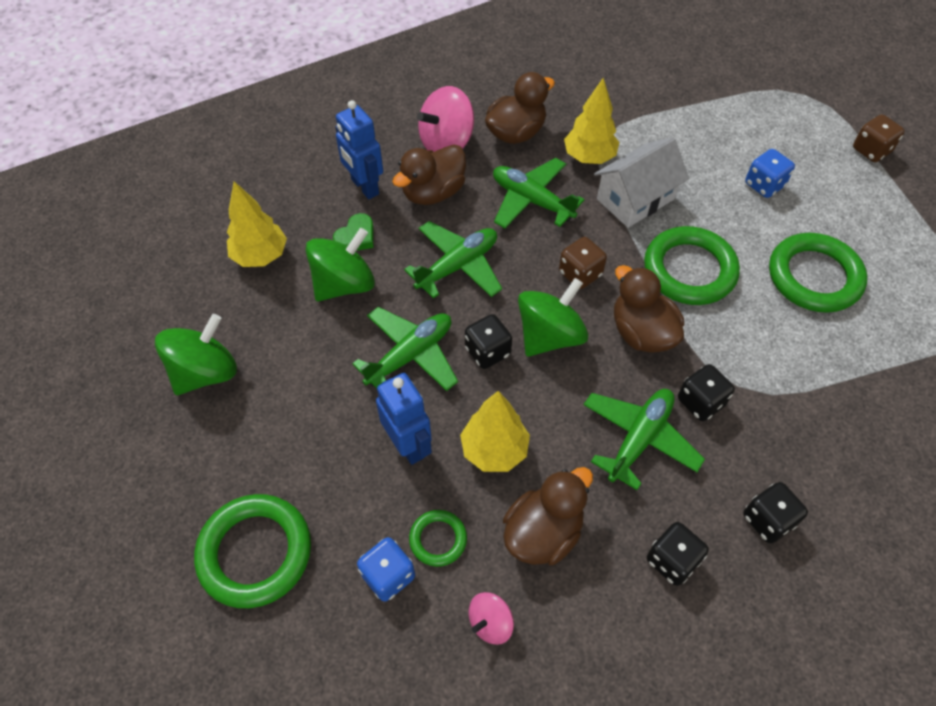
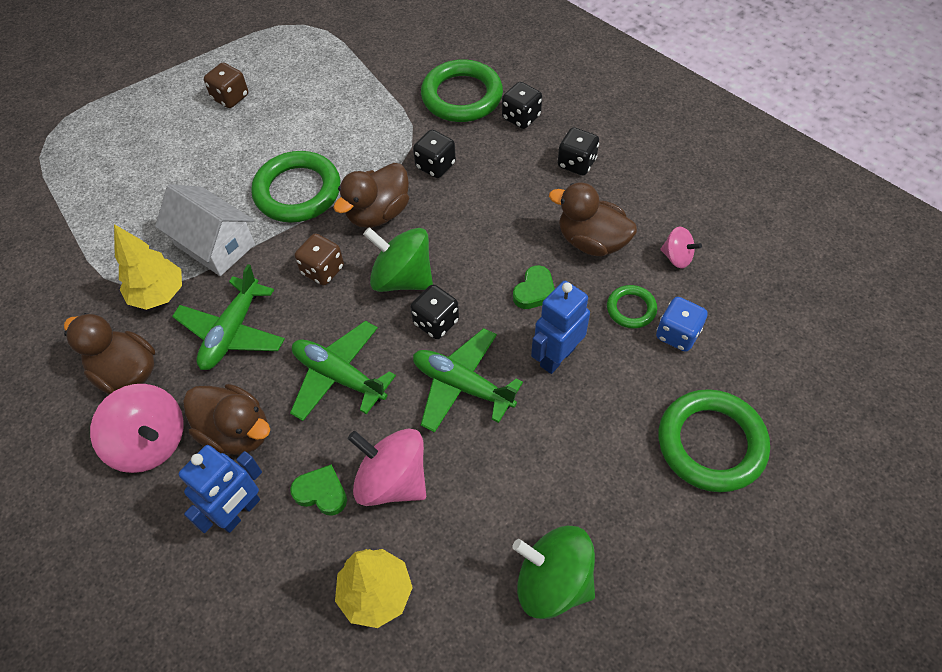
camera: 105 degrees left, 0 degrees up
(344, 284) = (392, 480): green spinning top -> pink spinning top
(494, 450) = (534, 291): yellow tree -> green heart
(639, 439) = (484, 197): green plane -> none
(764, 185) = (180, 153): blue dice -> none
(814, 277) = (285, 111): green ring -> green ring (462, 96)
(871, 150) = (124, 87): brown dice -> brown dice (230, 97)

